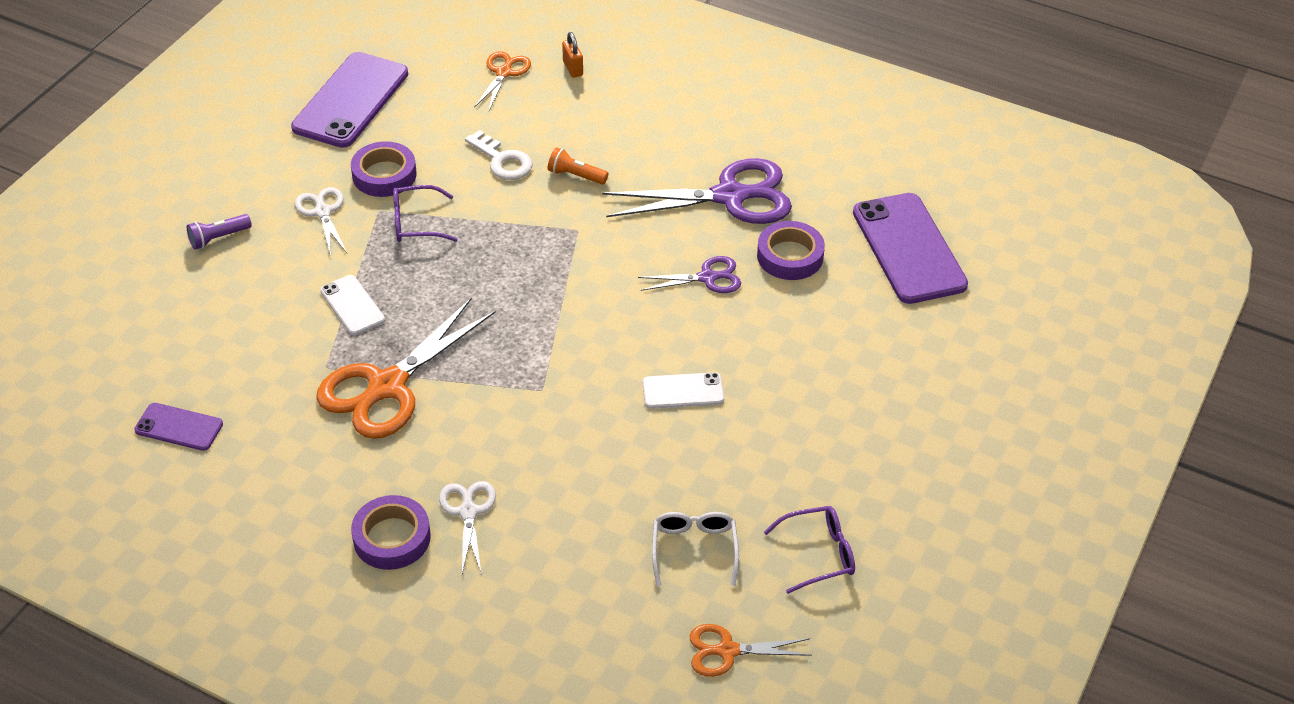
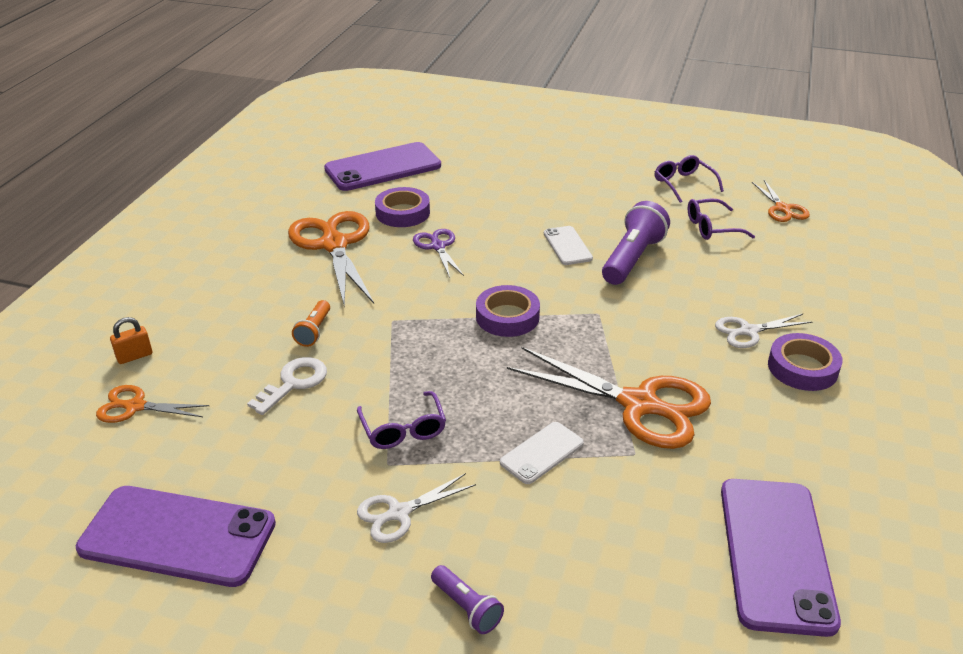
camera: 100 degrees left, 10 degrees down
(179, 427) = (775, 553): purple phone -> purple phone, size x1.94
(384, 175) = (325, 472): purple tape -> purple tape (507, 317)
(640, 446) = (632, 259): none -> purple flashlight
(694, 549) = (712, 227): white glasses -> purple glasses
(731, 196) = (333, 244): purple scissors -> orange scissors

